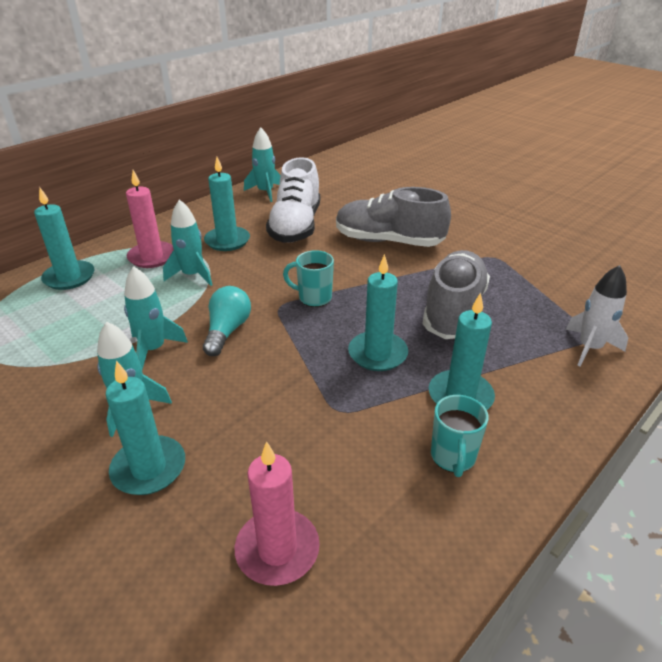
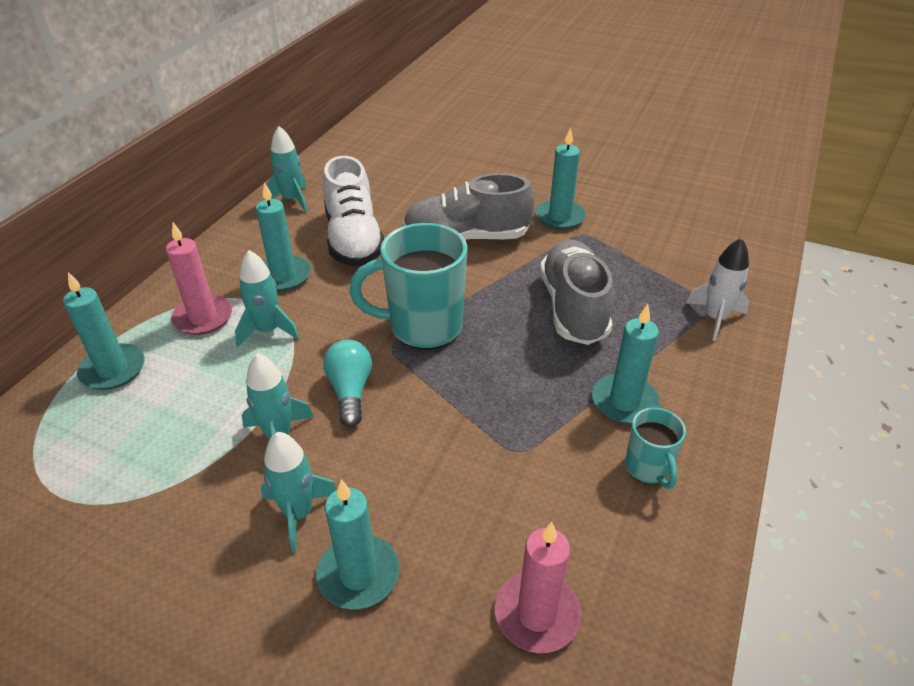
camera: 20 degrees left, 5 degrees up
(313, 298) = (423, 327): turquoise mug -> turquoise mug, size x1.93
(377, 354) = (523, 376): turquoise candle -> turquoise candle (560, 217)

